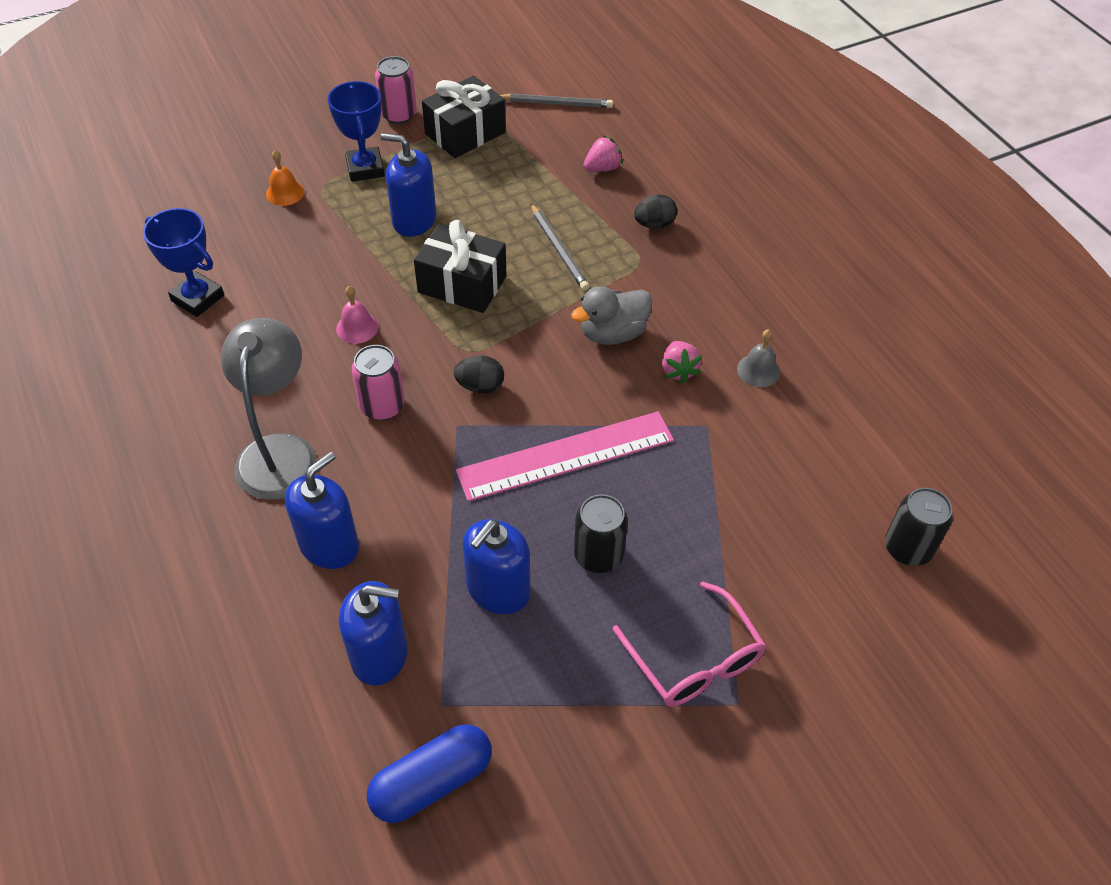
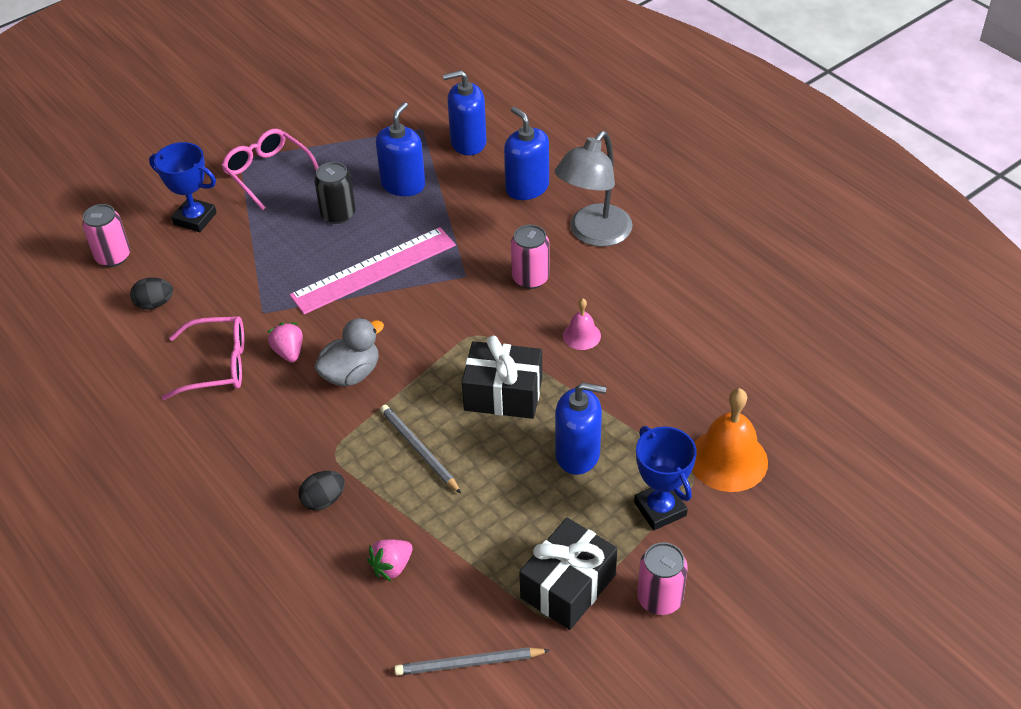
camera: 170 degrees right, 5 degrees down
(198, 298) = (737, 334): blue trophy -> blue trophy (195, 218)
(279, 451) = (593, 234): grey lamp -> grey lamp turned 45 degrees clockwise
(285, 193) = (728, 459): orange bell -> orange bell, size x1.90
(329, 545) = (527, 187): blue soap dispenser -> blue soap dispenser turned 120 degrees clockwise
(432, 782) = (416, 99): blue capsule -> none
(480, 386) = (456, 307): black egg -> black egg (155, 304)
(758, 370) = (217, 365): grey bell -> pink glasses
(907, 548) = (113, 257): black can -> pink can

